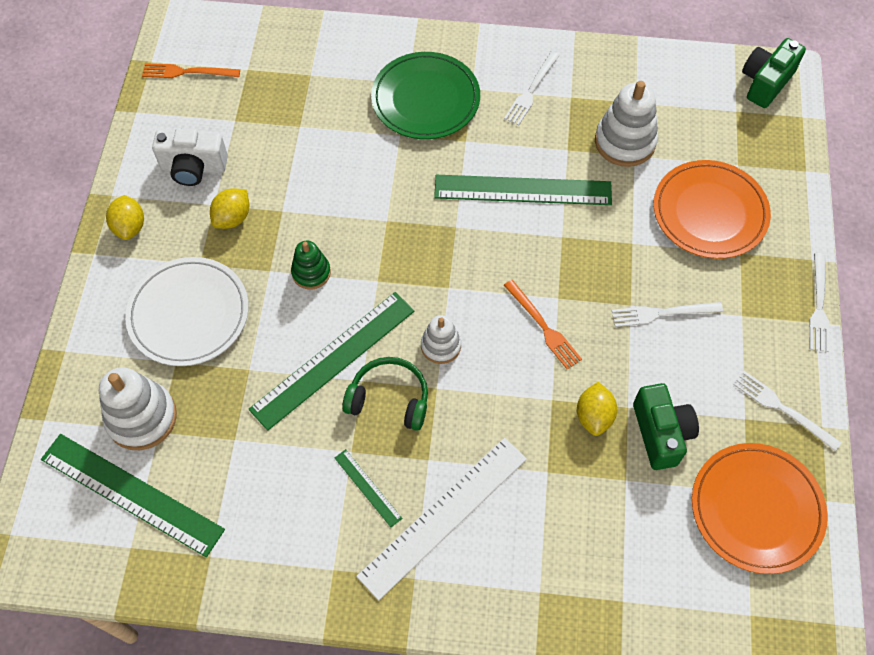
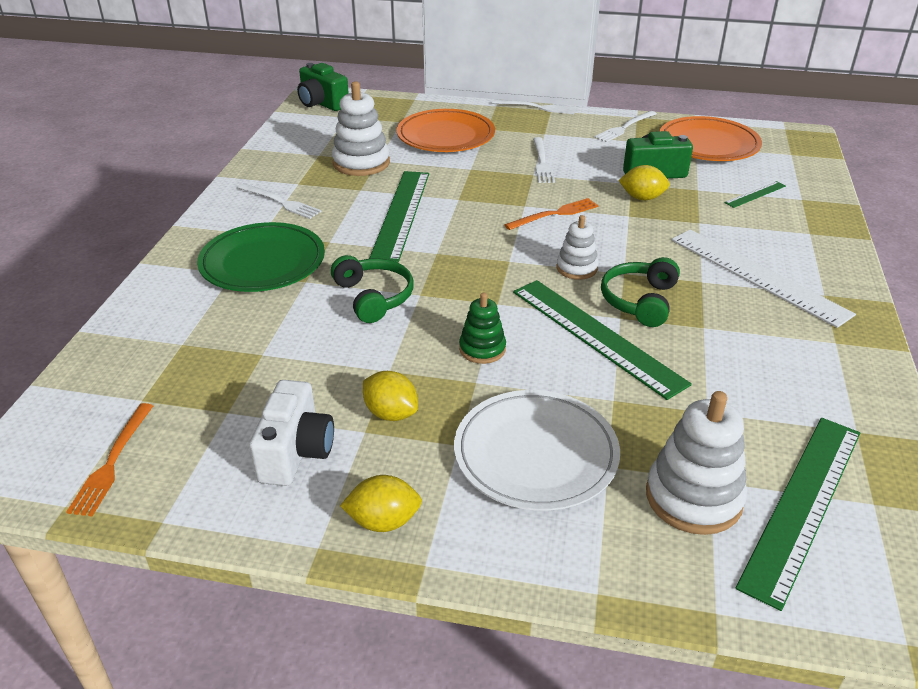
camera: 85 degrees left, 25 degrees down
(367, 487) = (741, 318): green ruler -> green ruler (755, 194)
(380, 187) = (374, 297): none -> green headphones

